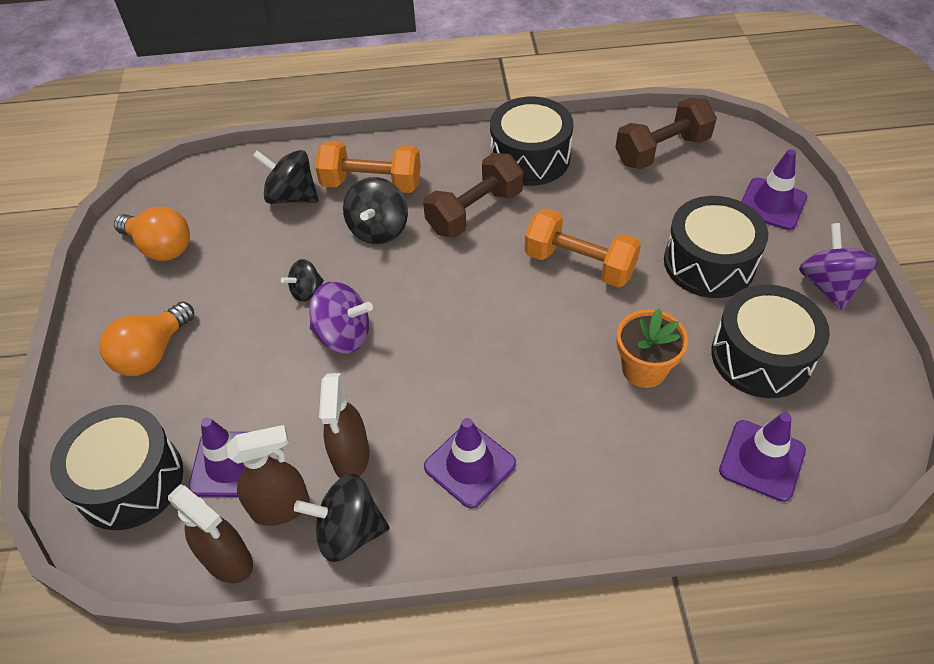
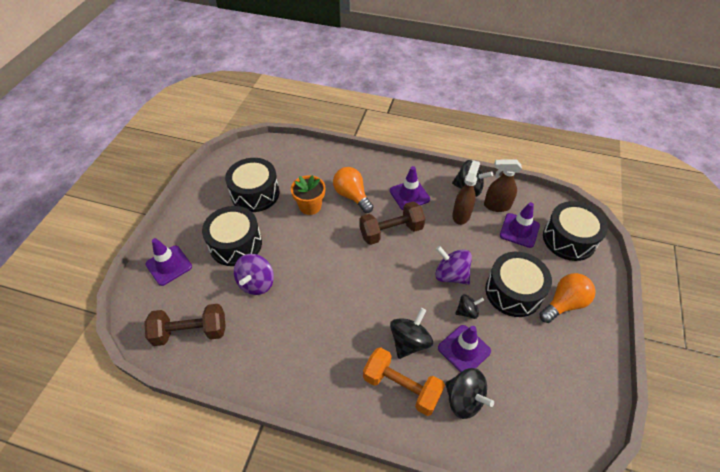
camera: 160 degrees left, 0 degrees up
(160, 247) = (566, 387): orange light bulb -> orange light bulb (352, 196)
(228, 560) = (521, 194): brown spray bottle -> none
(474, 212) = (341, 331): brown dumbbell -> brown dumbbell (391, 231)
(530, 158) = (279, 364): black drum -> black drum (513, 292)
(579, 264) = (302, 269): orange dumbbell -> none
(762, 460) = (292, 159): purple traffic cone -> purple traffic cone (464, 349)
(828, 285) = (192, 212): purple spinning top -> purple spinning top (256, 283)

